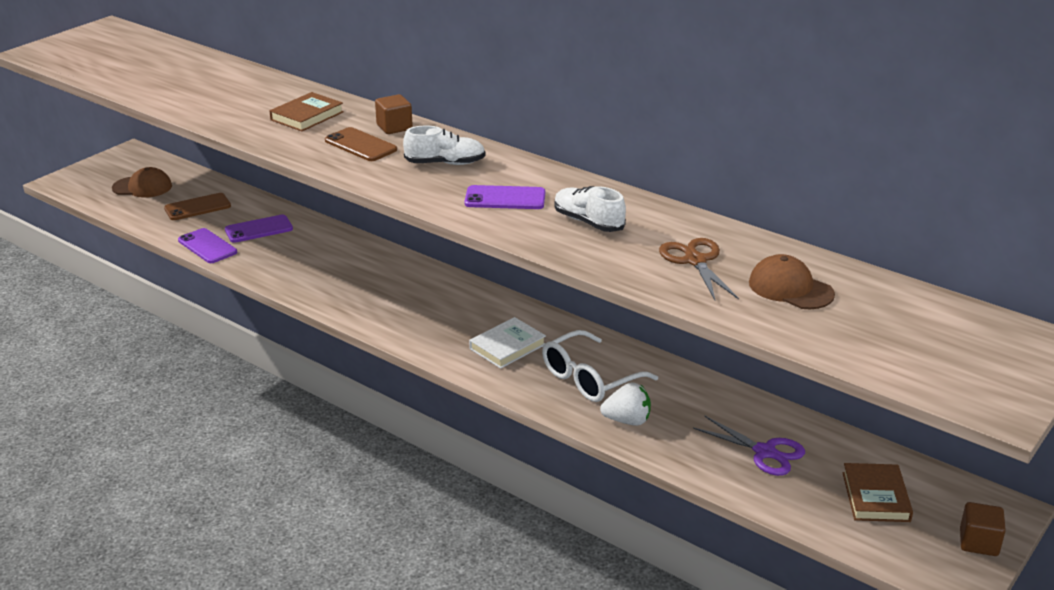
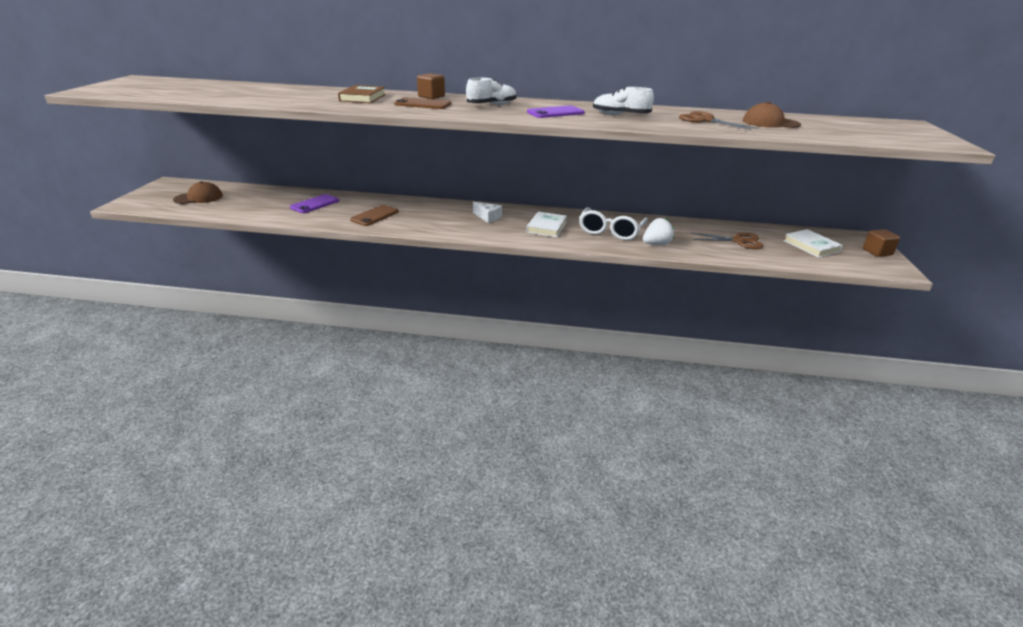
camera: 30 degrees left, 0 degrees up
(197, 207) = (255, 201): brown phone -> brown phone (374, 216)
(207, 246) = (286, 218): purple phone -> none
(448, 307) = (488, 217): none -> white cheese
(765, 452) = (738, 241): purple scissors -> brown scissors
(875, 497) = (811, 246): brown book -> white book

